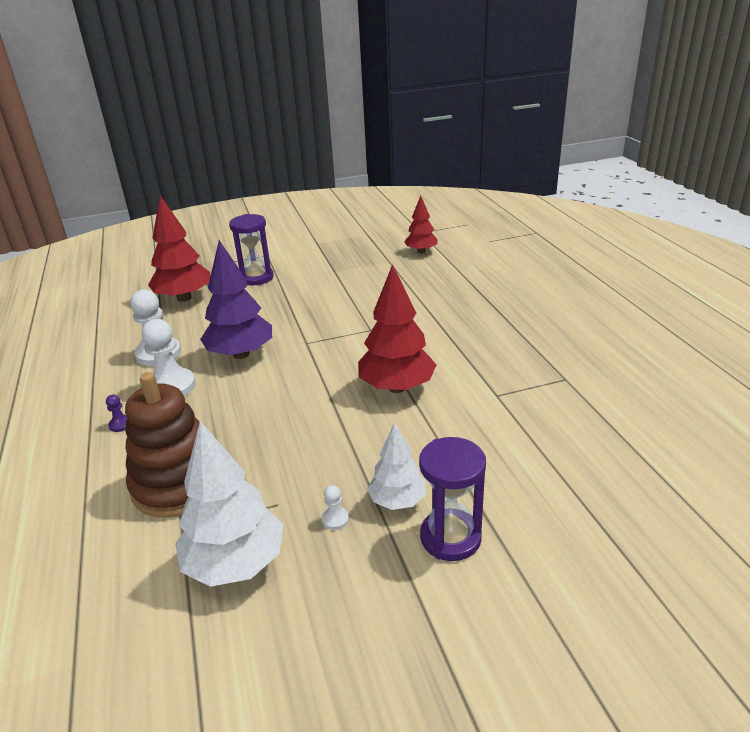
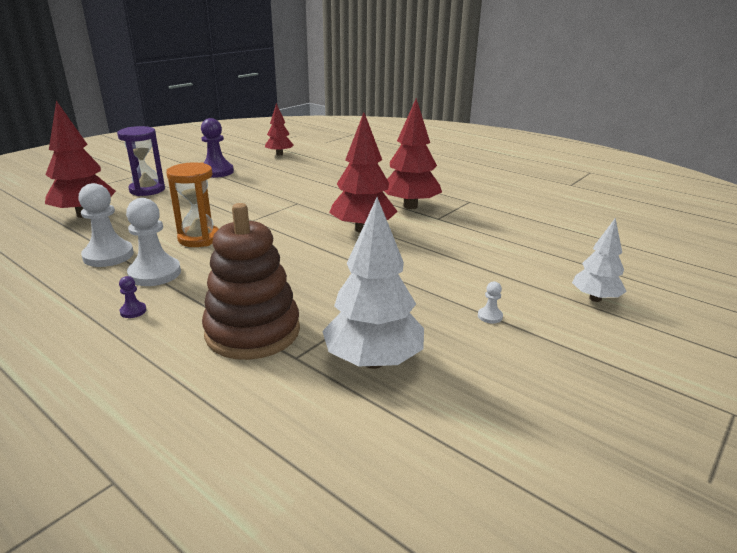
camera: 35 degrees left, 5 degrees down
(241, 354) = (199, 239): purple tree -> orange hourglass
(335, 519) = (416, 311): white pawn -> white pawn (490, 316)
(336, 266) = (216, 172): none -> purple pawn
(397, 501) = (446, 288): white tree -> white tree (595, 298)
(450, 537) = (506, 295): purple hourglass -> none
(484, 367) = (410, 206): none -> red tree

